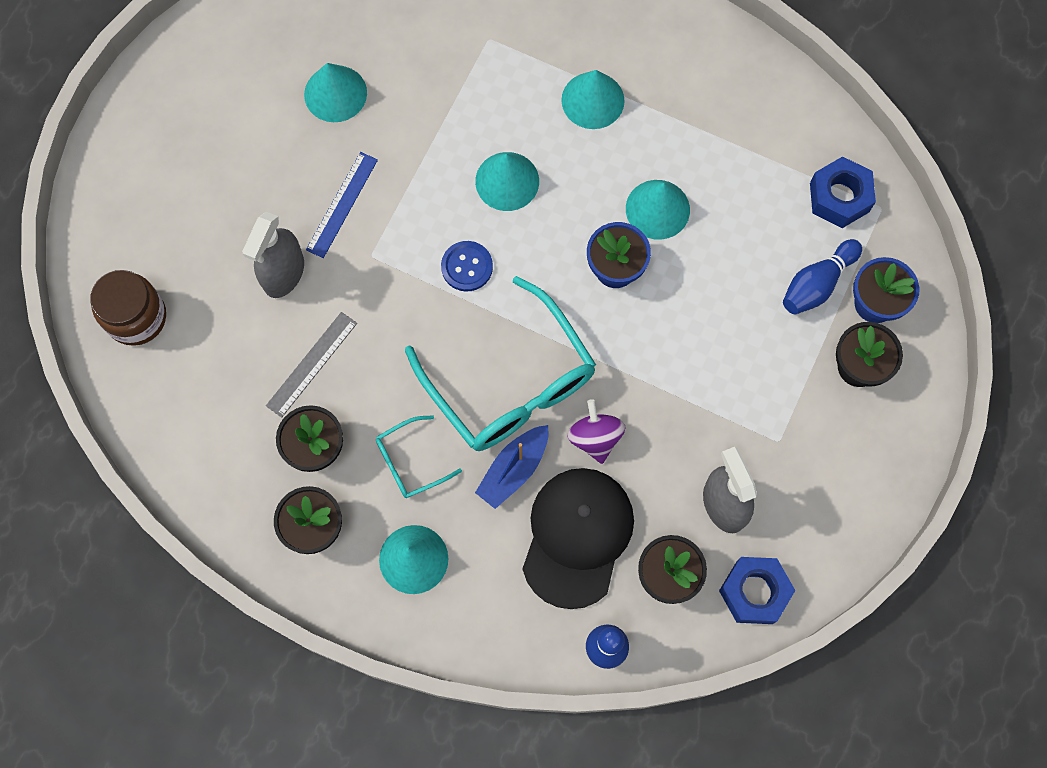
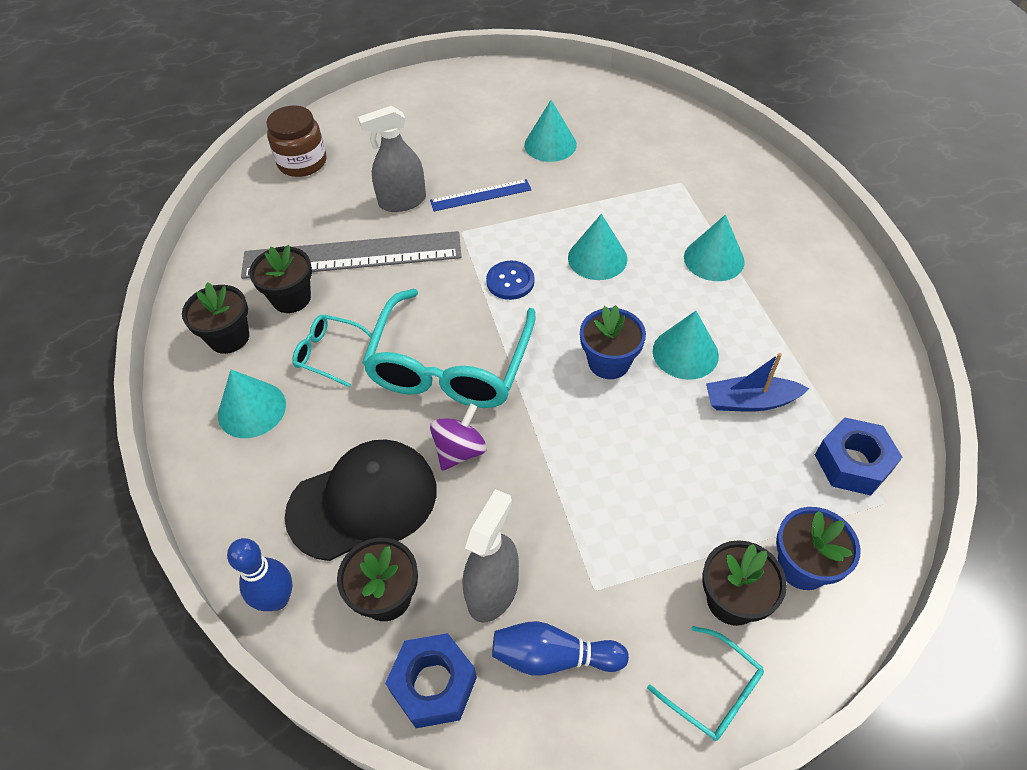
camera: 50 degrees right, 20 degrees down
(311, 364) = (352, 255): grey ruler -> grey ruler, size x2.03
(513, 470) = (381, 418): blue boat -> blue boat (750, 401)
(817, 284) = (762, 506): blue bowling pin -> blue bowling pin (553, 657)
(899, 432) = (713, 691): none -> turquoise glasses

